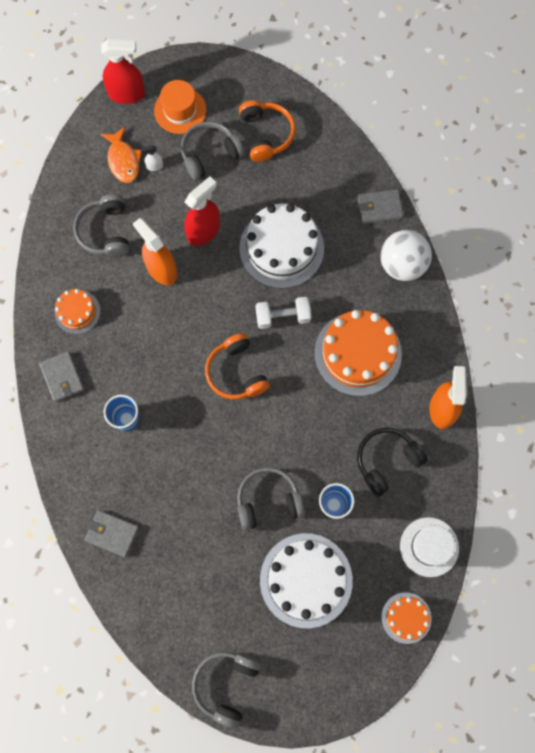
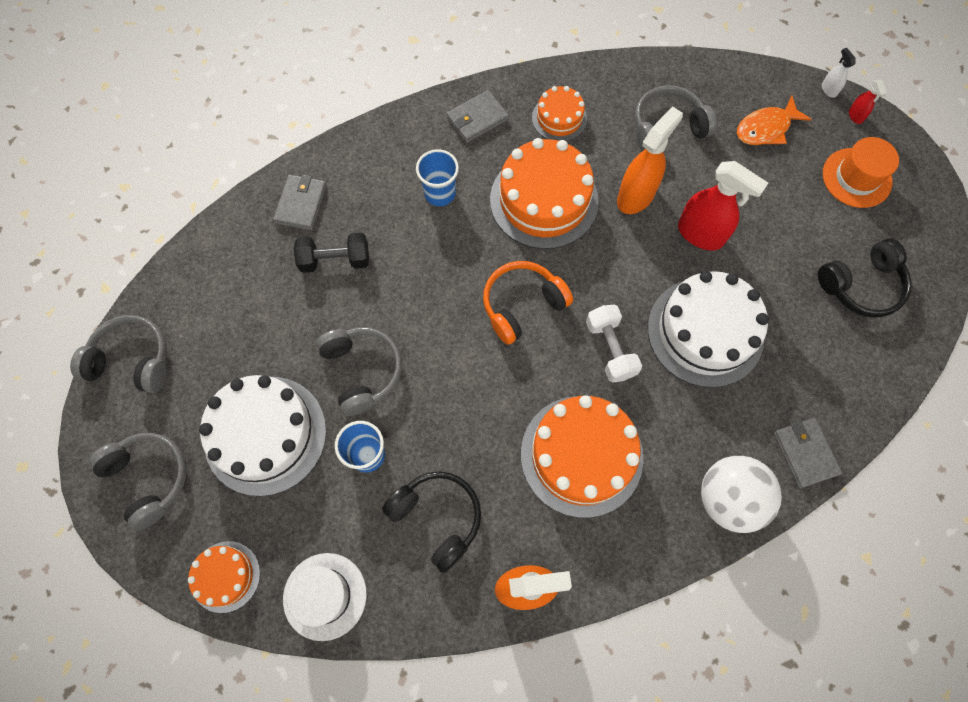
camera: 80 degrees right, 5 degrees down
(127, 94) = (855, 116): red spray bottle -> red spray bottle, size x0.45
(150, 339) = (544, 200): none -> orange cake
(154, 166) = (770, 163): white spray bottle -> white spray bottle (829, 90)
(170, 511) = (335, 260): none -> black dumbbell
(210, 154) = (808, 223): grey headphones -> grey headphones (149, 478)
(266, 134) = (861, 285): orange headphones -> black headphones

